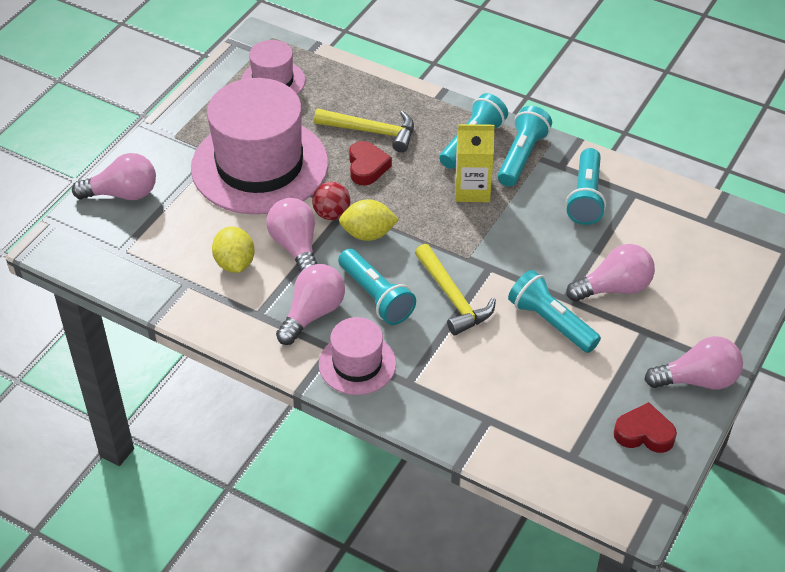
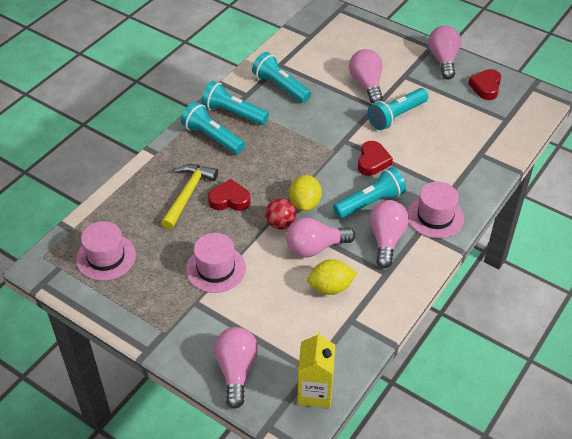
camera: 85 degrees left, 0 degrees up
(260, 165) = (216, 269): pink hat -> pink hat, size x0.50
(313, 314) = (386, 240): pink light bulb -> pink light bulb turned 60 degrees clockwise
(453, 298) = (372, 161): yellow hammer -> red heart
(472, 190) = (265, 142): yellow carton -> yellow carton (315, 392)
(585, 197) = (280, 87): turquoise flashlight -> turquoise flashlight turned 150 degrees counterclockwise

